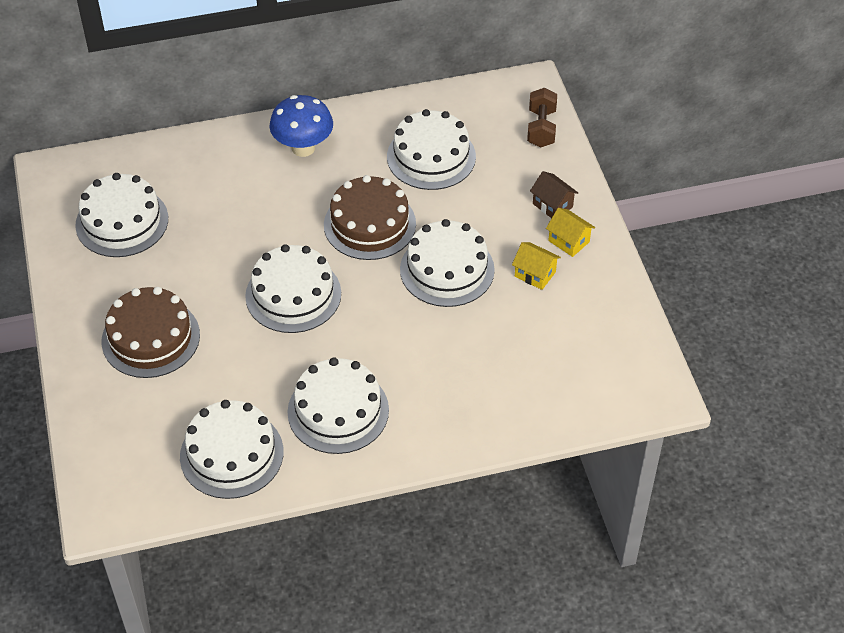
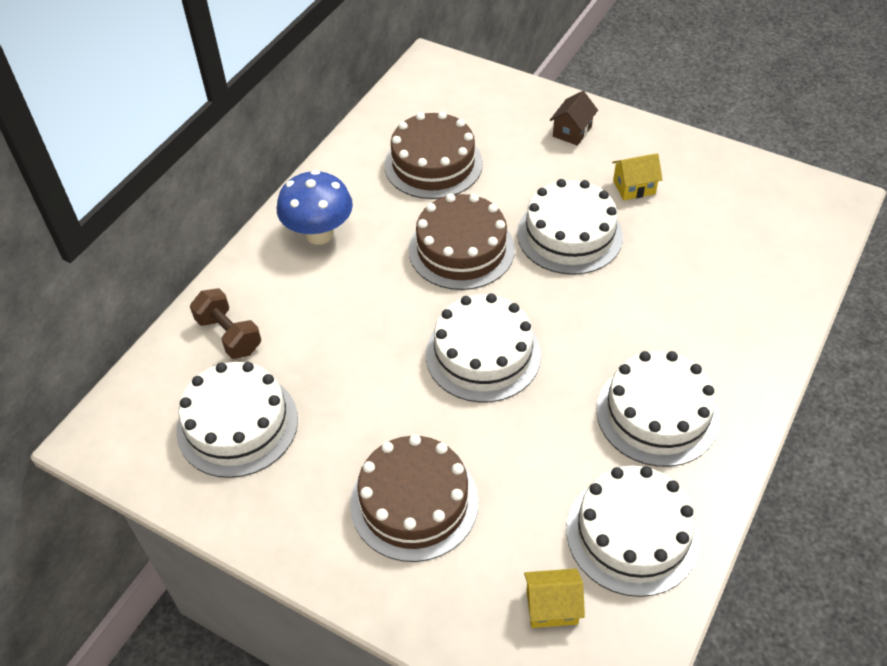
camera: 45 degrees left, 0 degrees up
(431, 157) = (433, 164): white cake -> brown cake
(541, 128) = (483, 86): brown dumbbell -> brown dumbbell (229, 335)
(552, 205) = (572, 131): brown house -> brown house turned 60 degrees counterclockwise
(568, 241) = (620, 147): yellow house -> yellow house (552, 607)

